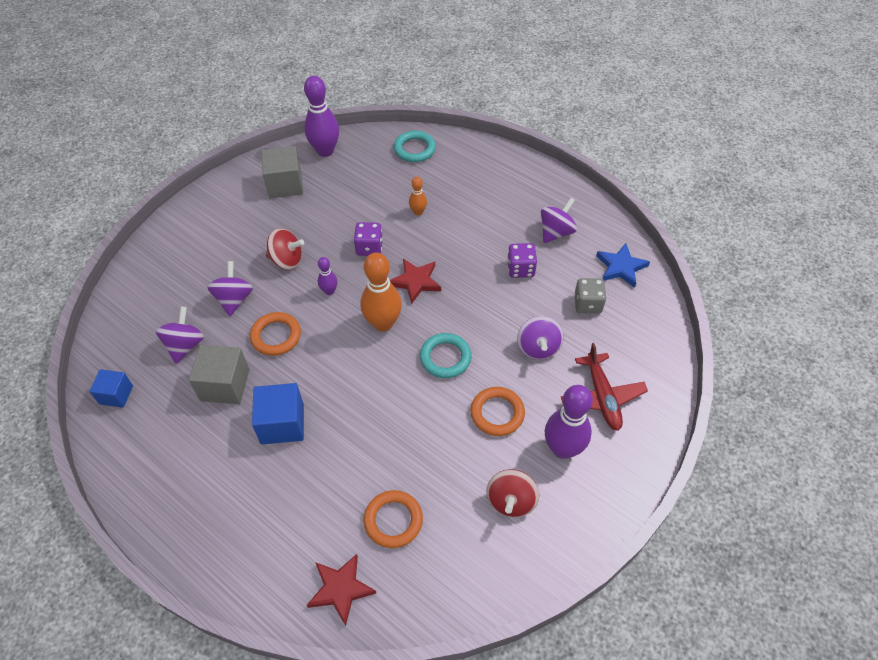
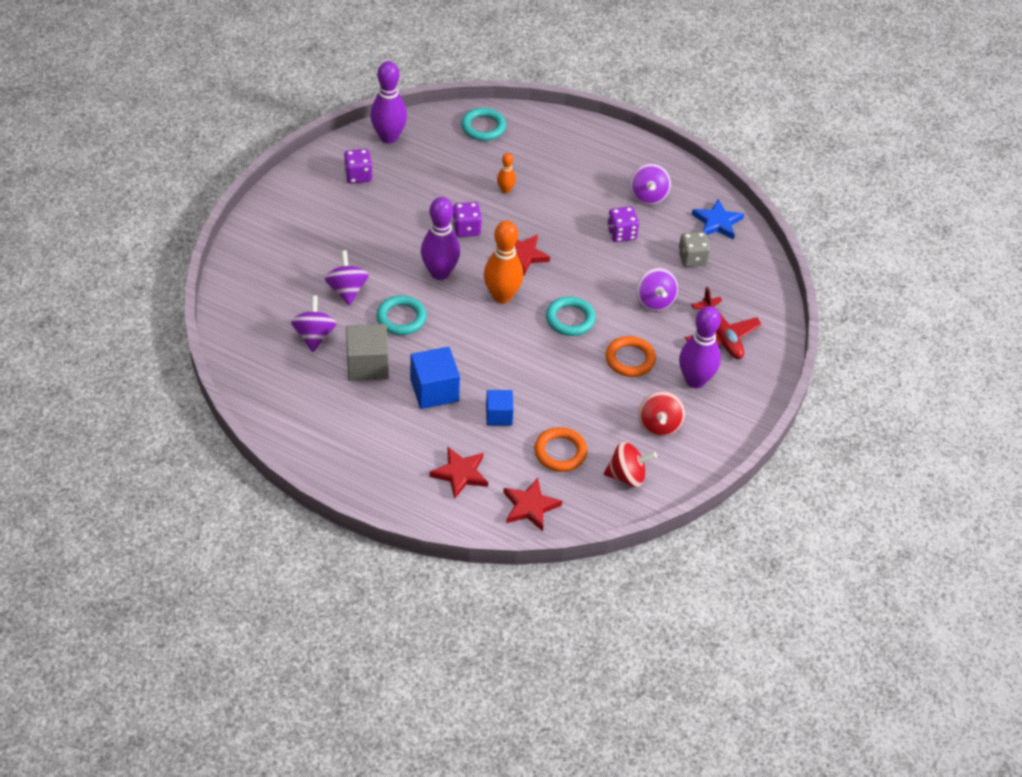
camera: 15 degrees left, 5 degrees down
(116, 395) = (264, 385): blue cube -> blue cube (499, 415)
(276, 336) = (401, 318): orange ring -> turquoise ring
(277, 533) = (460, 474): none -> red star
(285, 184) = (358, 175): grey cube -> purple dice
(287, 260) = (386, 249): red spinning top -> red spinning top (627, 476)
(329, 291) = (439, 273): purple bowling pin -> purple bowling pin, size x1.99
(556, 232) = (648, 196): purple spinning top -> purple spinning top turned 150 degrees clockwise

